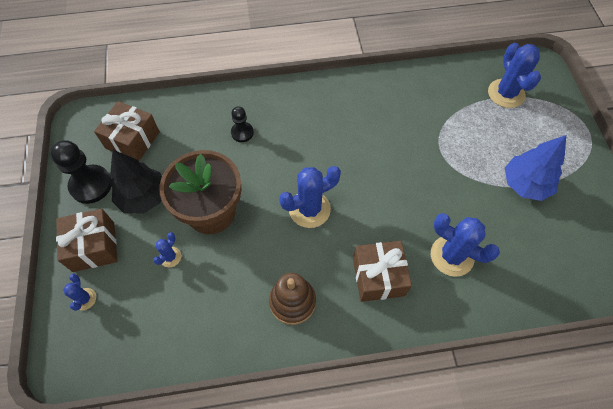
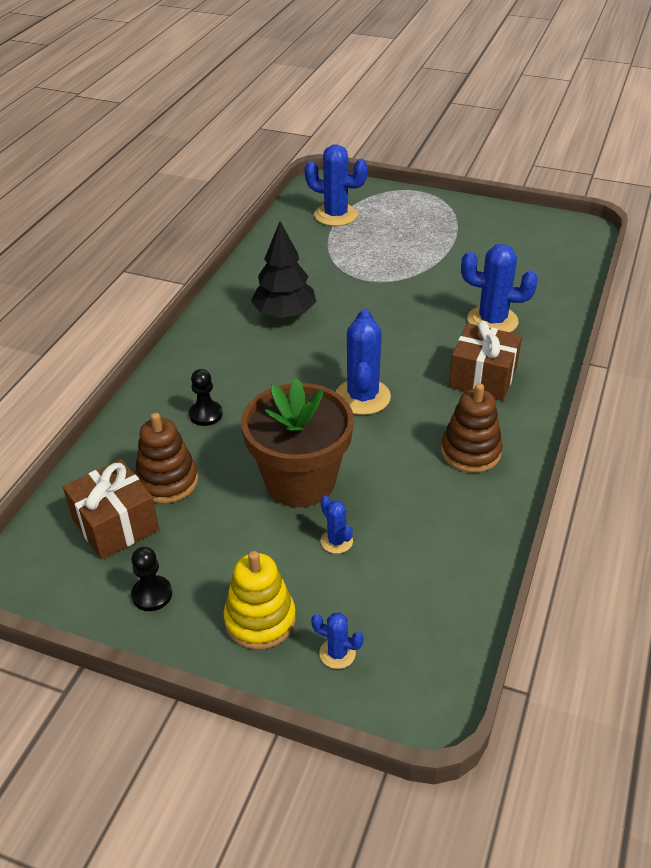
camera: 60 degrees left, 20 degrees down
(91, 185) = (152, 594): black pawn -> black pawn, size x0.58
(94, 247) = (260, 620): brown gift -> yellow stacking toy
(143, 197) = (222, 541): black tree -> black tree (284, 314)
(177, 145) = (167, 481): none -> brown stacking toy
(452, 256) = (492, 321): blue cactus -> blue cactus turned 45 degrees clockwise
(525, 184) = (447, 247): blue tree -> none

